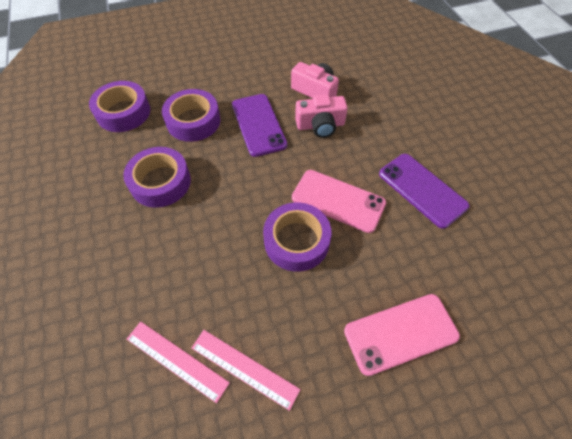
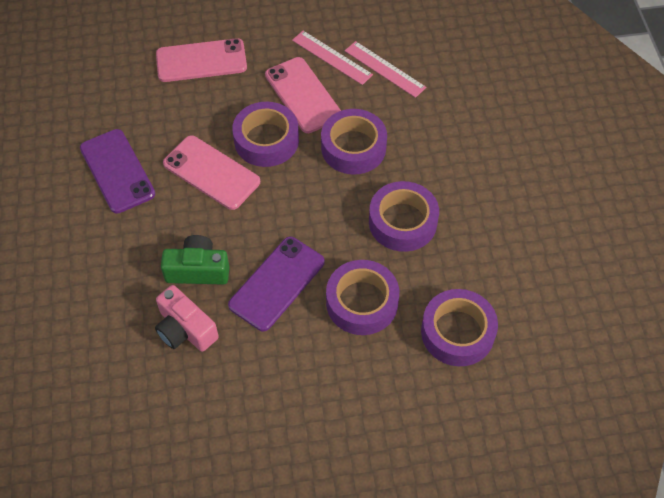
camera: 170 degrees left, 0 degrees up
(208, 246) = (353, 147): none -> purple tape
(258, 124) = (277, 283): purple phone -> purple phone turned 45 degrees clockwise
(270, 303) = (303, 95): none -> pink phone
(320, 125) = (198, 270): pink camera -> green camera

